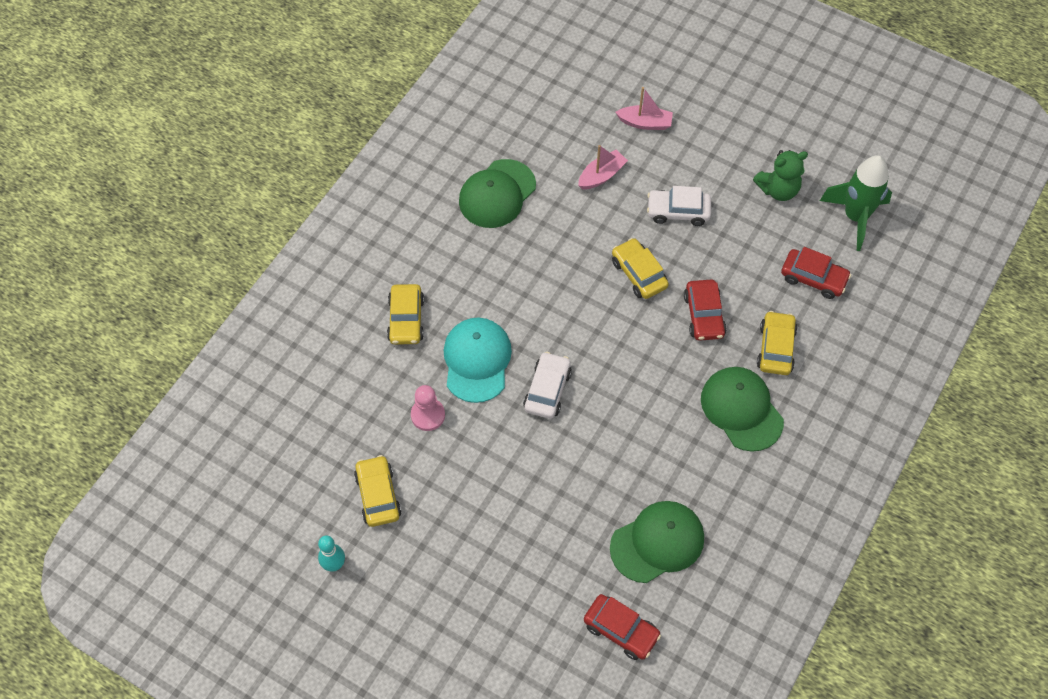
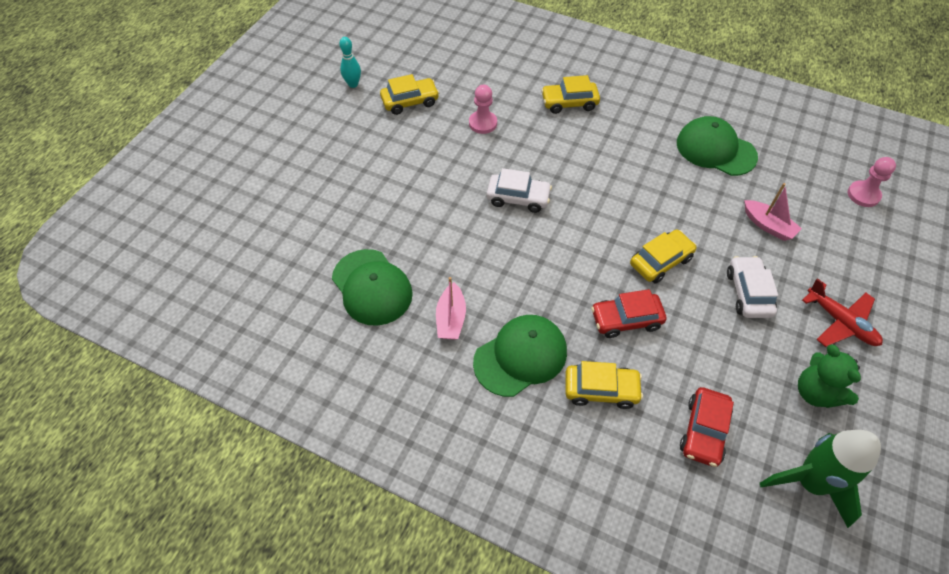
camera: 85 degrees right, 5 degrees down
(477, 361) = (539, 149): turquoise cap -> none
(570, 89) = (863, 195): none -> pink pawn
(621, 630) = (289, 263): red car -> none
(645, 123) = (851, 259): pink boat -> pink boat (451, 318)
(711, 152) = (840, 322): none -> red plane

